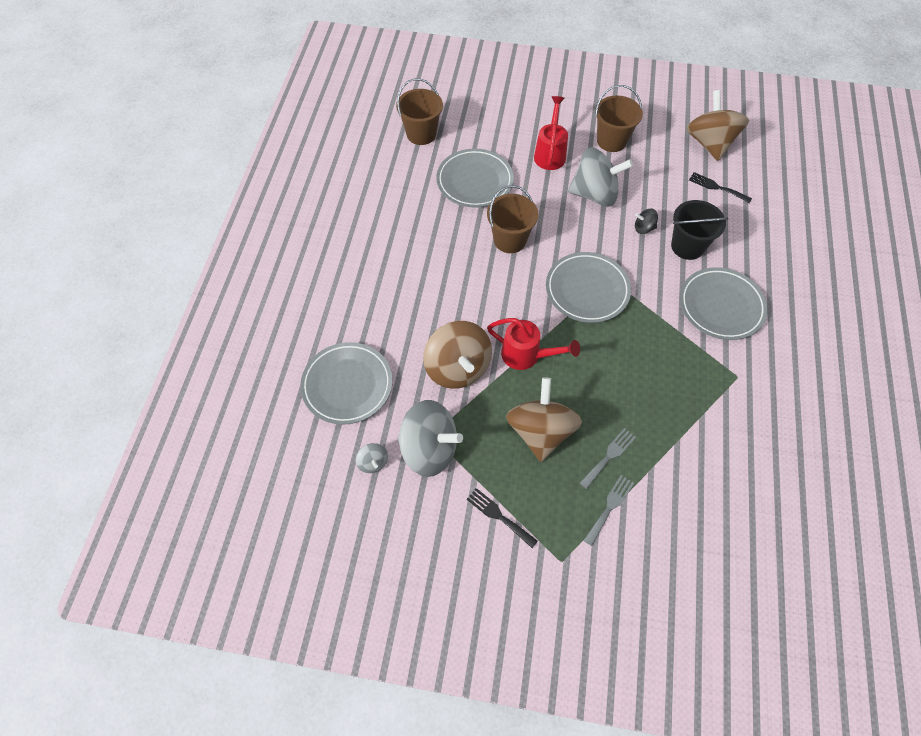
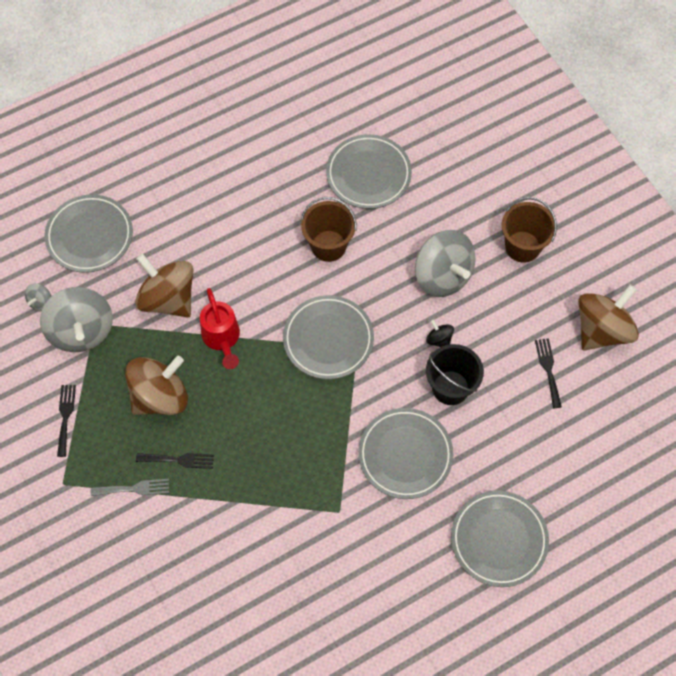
camera: 50 degrees right, 5 degrees up
(421, 134) = (383, 96): brown bucket -> none
(457, 368) = (168, 298): brown spinning top -> brown spinning top turned 105 degrees clockwise
(550, 153) = (458, 208): red watering can -> none
(609, 456) = (179, 460): grey fork -> black fork
(829, 296) = (499, 540): none -> grey plate

